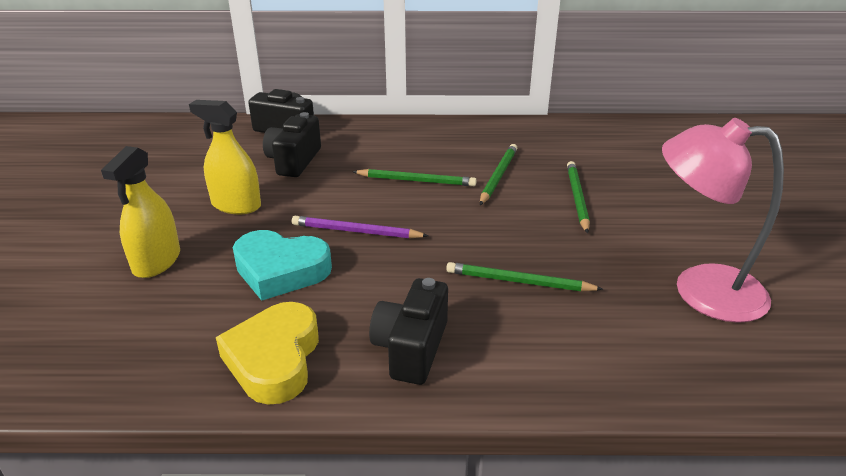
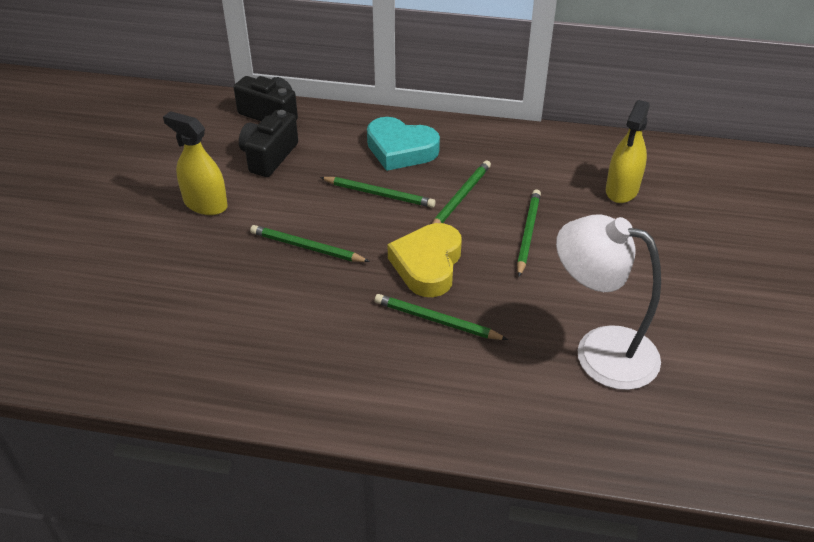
camera: 10 degrees right, 10 degrees up
(157, 261) = (127, 258): yellow spray bottle -> yellow spray bottle (622, 189)
(274, 359) = (207, 368): yellow heart -> yellow heart (427, 265)
(281, 270) = (230, 281): turquoise heart -> turquoise heart (400, 150)
(356, 231) = (307, 247): purple pencil -> green pencil
(411, 348) = (321, 374): black camera -> none
(700, 290) = (600, 351): pink lamp -> white lamp

